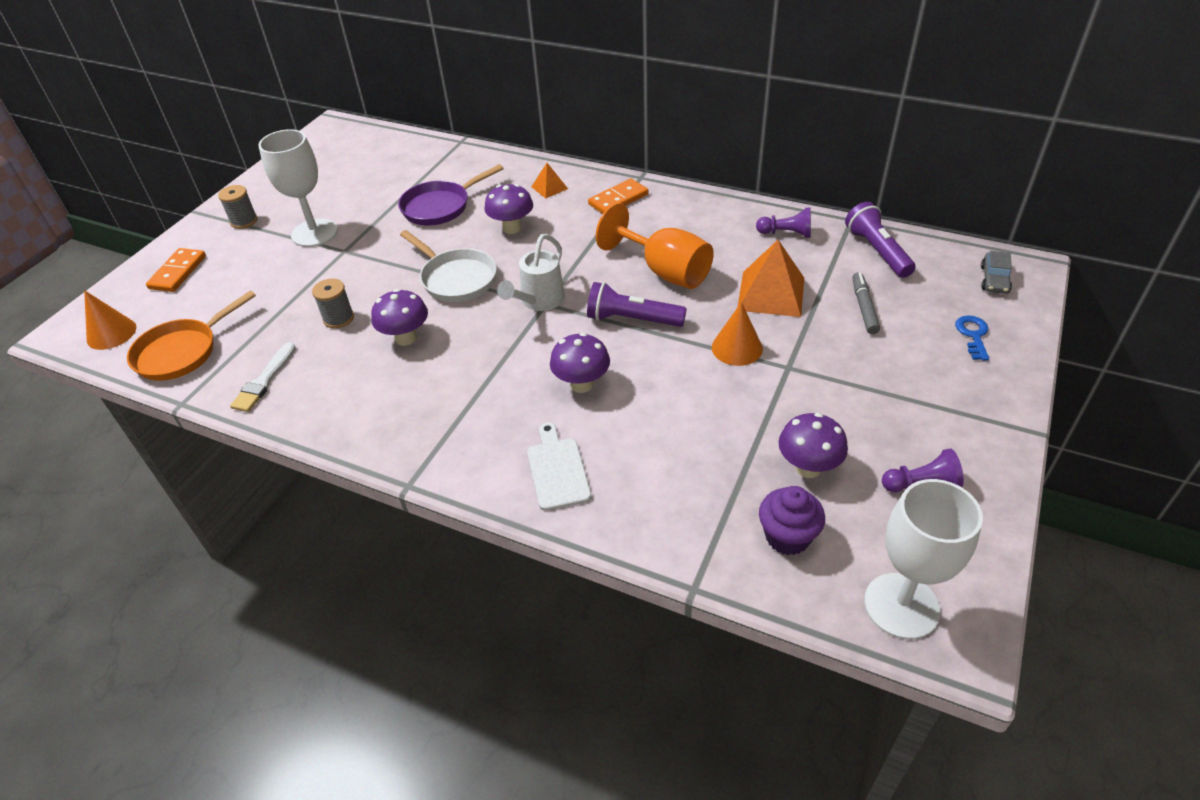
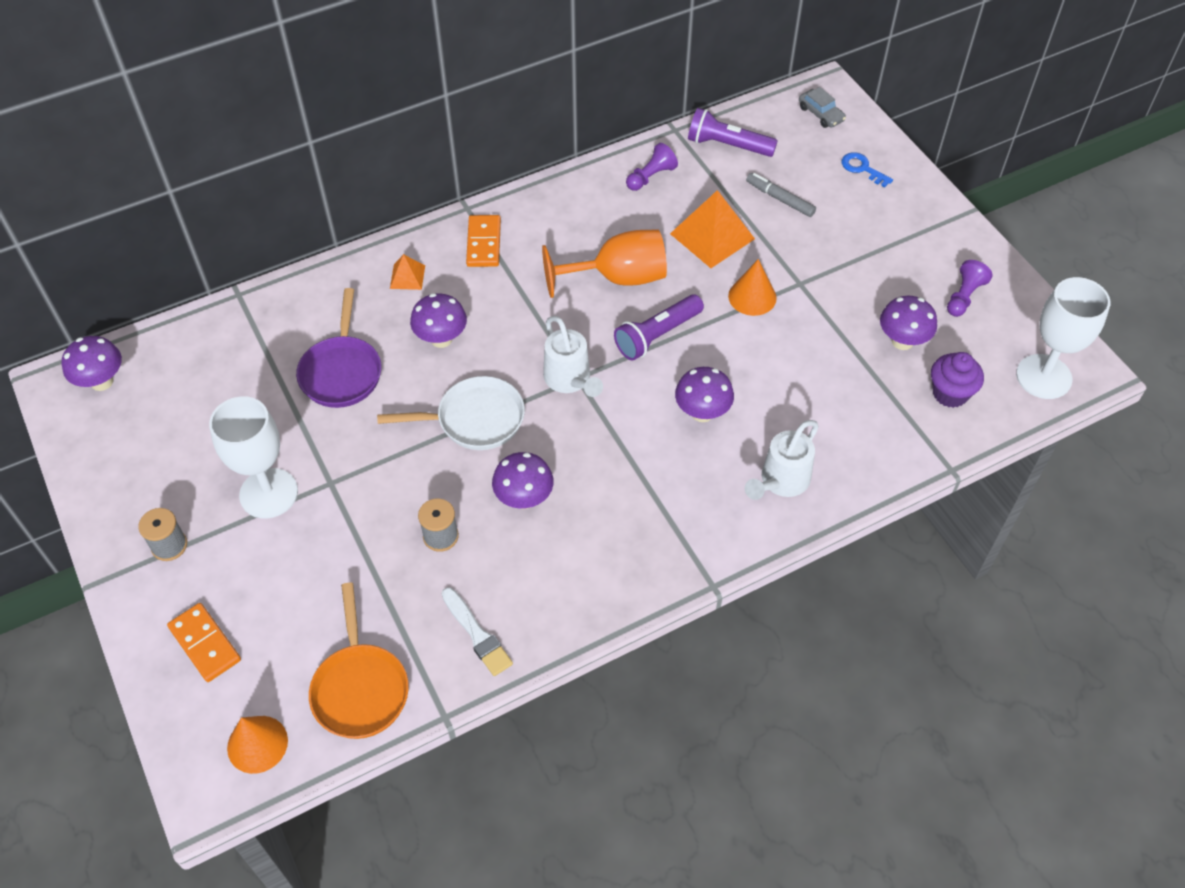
camera: 55 degrees left, 10 degrees up
(346, 137) = (102, 381): none -> purple mushroom
(557, 470) = (781, 481): white cutting board -> white watering can

